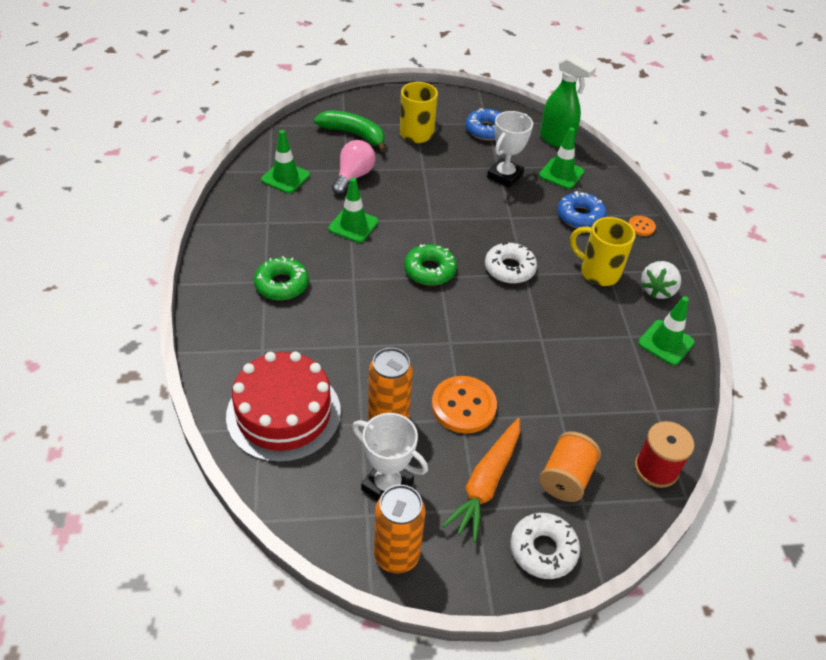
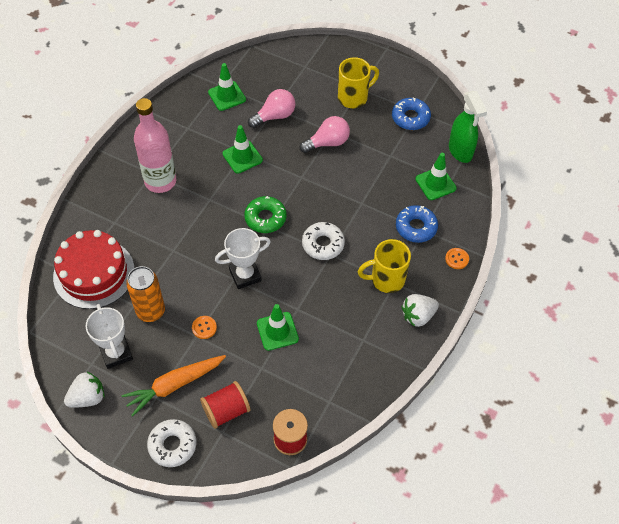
camera: 35 degrees right, 10 degrees up
(281, 284) = (160, 181): green donut -> pink bottle
(354, 134) = (304, 79): green banana -> none
(396, 555) = (88, 397): orange can -> white strawberry
(428, 179) = (327, 143): none -> pink light bulb
(463, 406) = (204, 328): orange button -> orange button, size x0.51
(505, 176) = (388, 166): white trophy -> white trophy (245, 275)
(566, 478) = (226, 410): orange spool -> red spool
(598, 272) = (386, 279): yellow mug -> yellow mug turned 75 degrees counterclockwise
(665, 343) = (384, 358): green traffic cone -> green traffic cone (277, 331)

